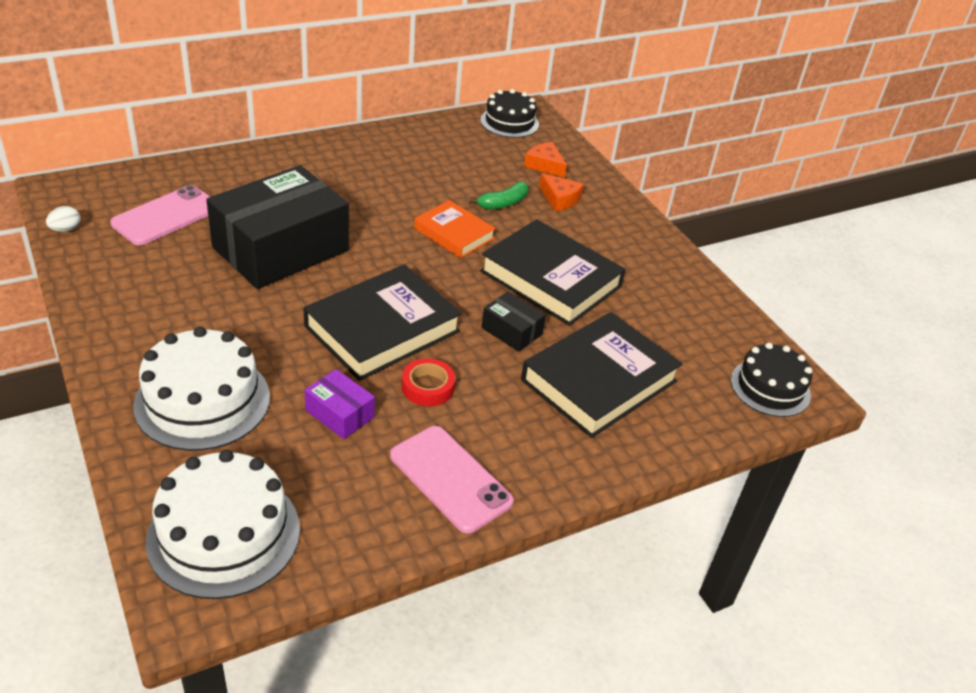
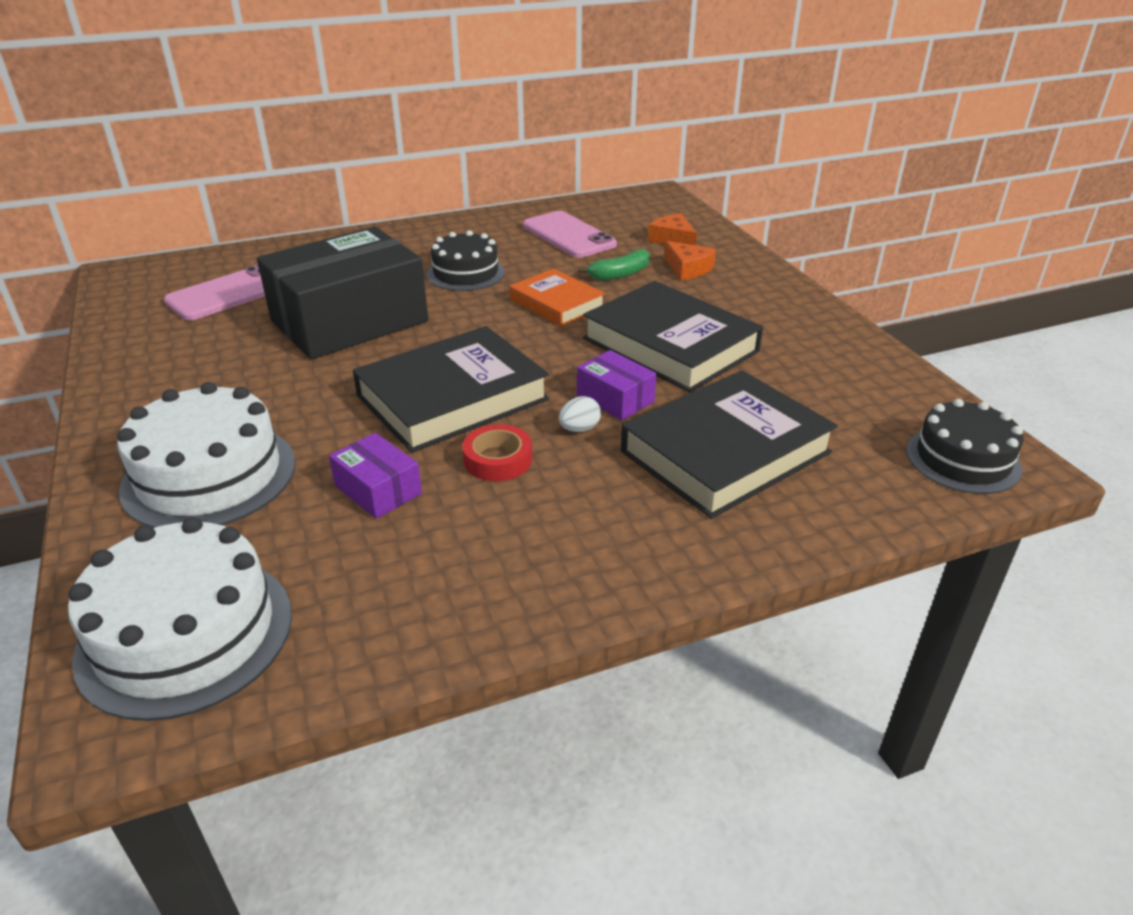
camera: 10 degrees right, 5 degrees down
(66, 229) = (114, 307): white egg -> white egg (579, 429)
(450, 478) = (510, 567): pink phone -> pink phone (568, 235)
(509, 122) = (635, 203): black cake -> black cake (465, 273)
(512, 331) = (615, 398): black box -> purple box

